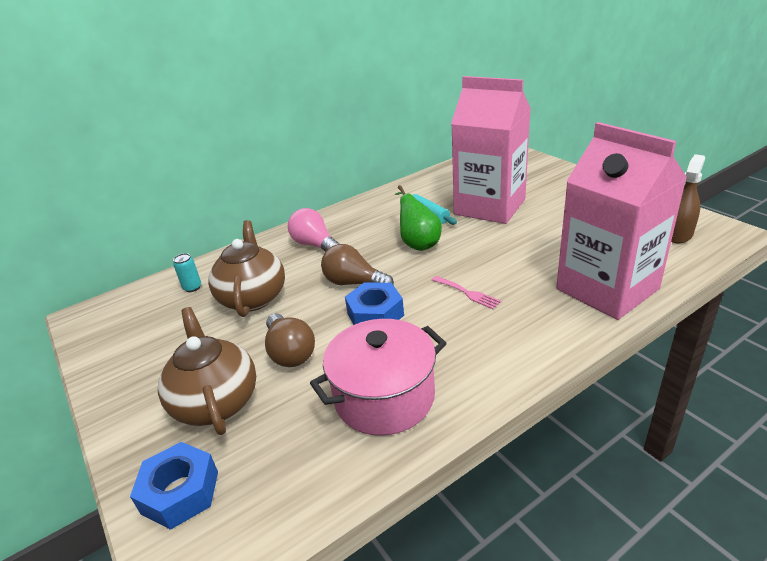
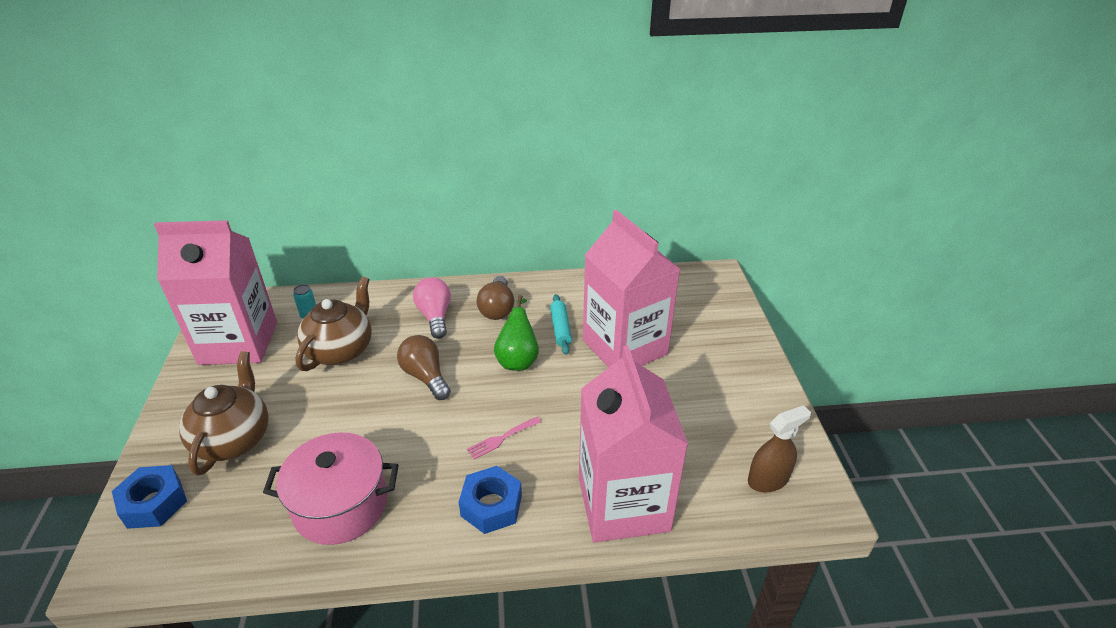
camera: 25 degrees right, 5 degrees up
(137, 333) = (238, 343): none -> pink carton
(290, 352) = (318, 422): brown light bulb -> brown light bulb (497, 308)
(375, 314) = (410, 419): blue nut -> blue nut (491, 506)
(467, 293) = (501, 439): pink fork -> pink fork turned 75 degrees clockwise

